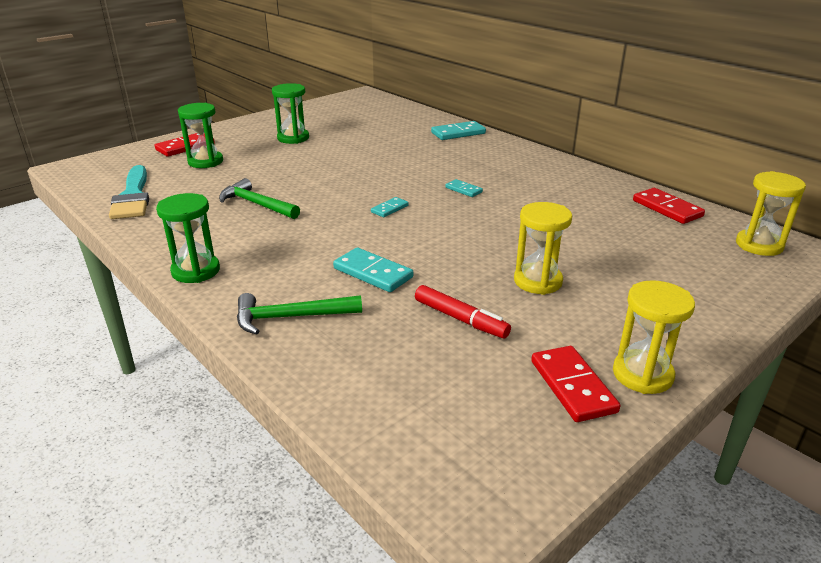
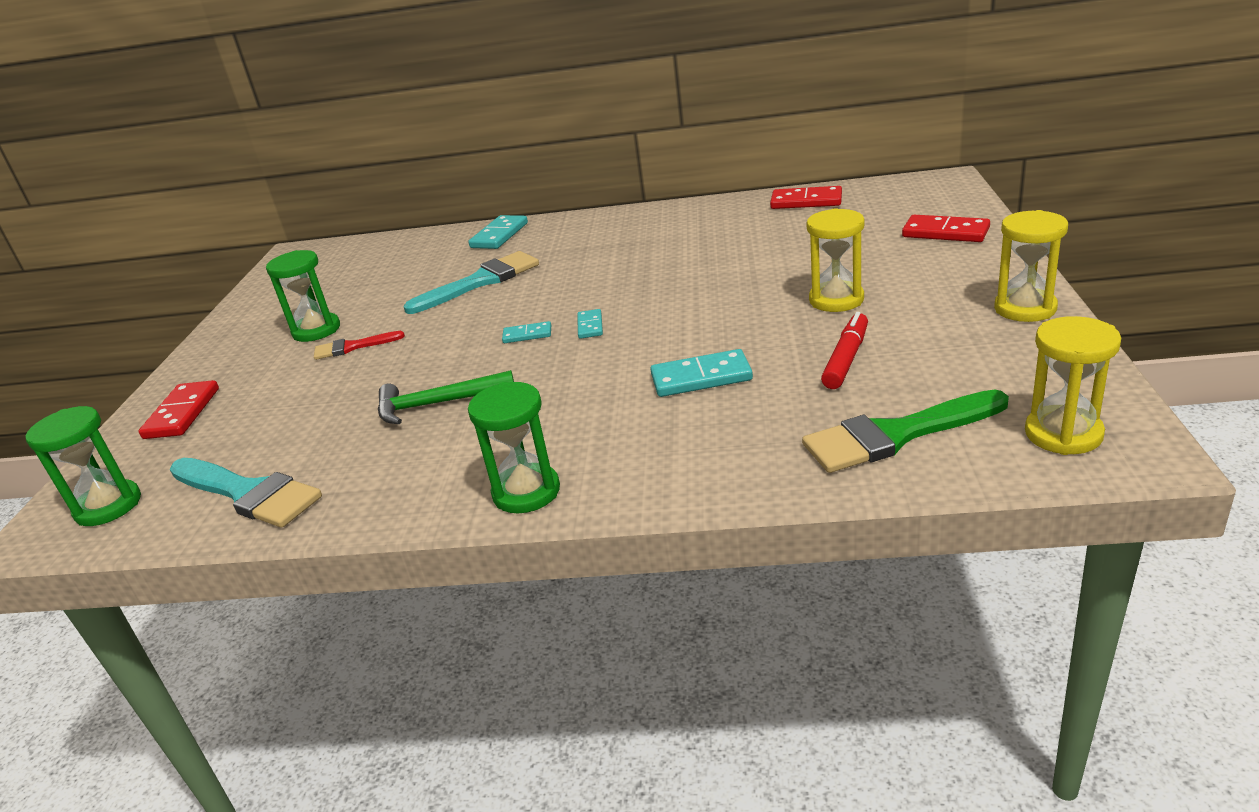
camera: 40 degrees left, 0 degrees up
(205, 162) = (257, 409): green hourglass -> green hourglass (108, 506)
(287, 155) = (353, 347): none -> red brush
(290, 317) = (716, 454): green hammer -> none
(382, 381) = (896, 435): none -> green brush
(398, 154) = (481, 282): none -> turquoise brush
(460, 319) = (846, 359): red marker -> red marker turned 60 degrees counterclockwise
(463, 190) = (620, 274): turquoise domino -> turquoise domino (527, 335)
(573, 386) = (1007, 344): red domino -> red domino (945, 232)
(759, 245) = (912, 192): yellow hourglass -> yellow hourglass (1063, 434)

